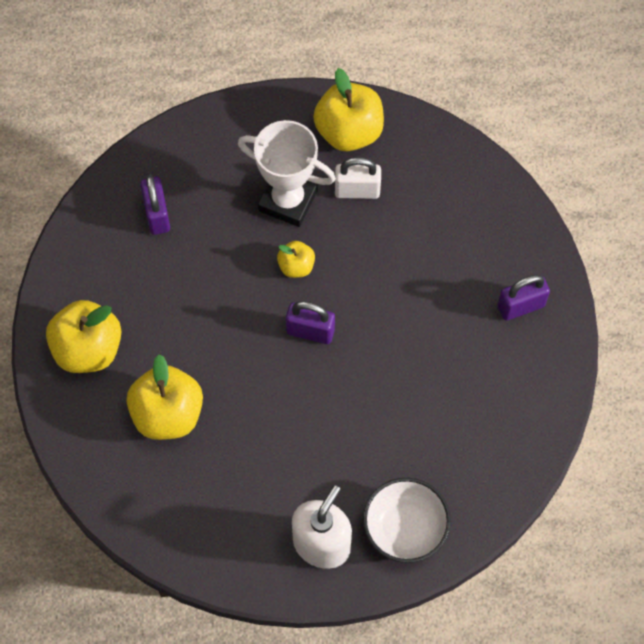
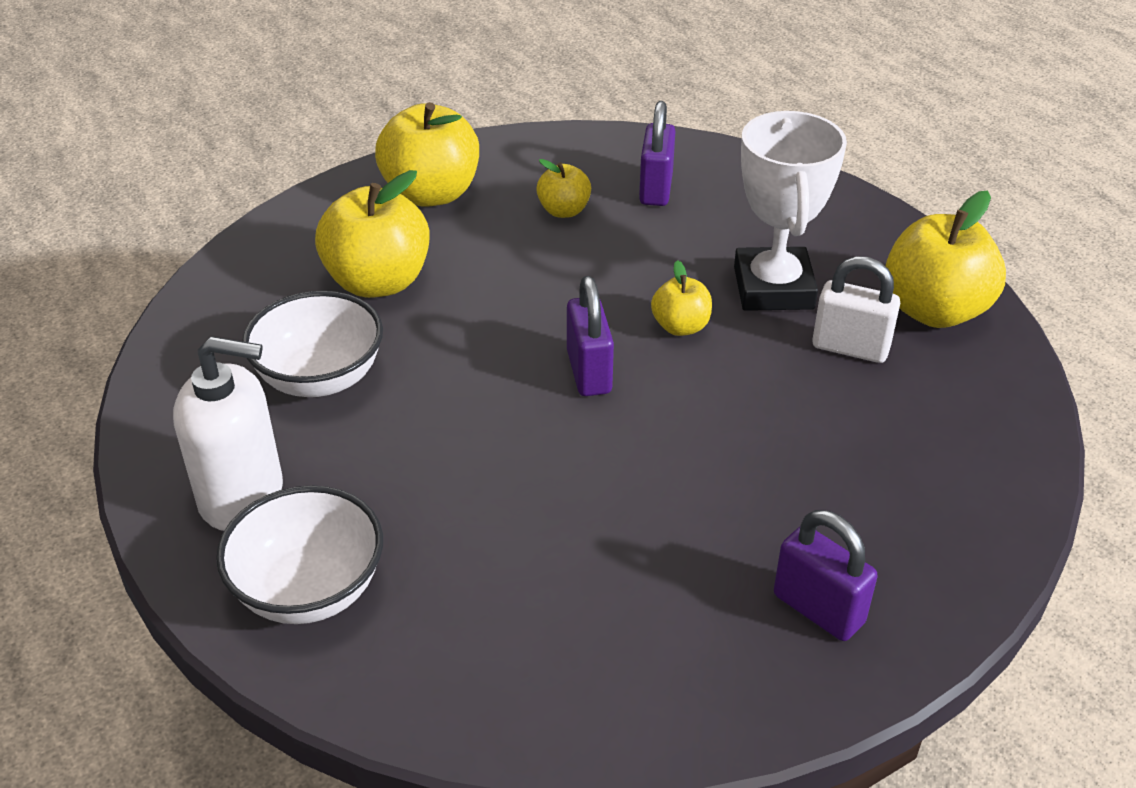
camera: 65 degrees right, 25 degrees down
(151, 278) = (564, 211): none -> yellow apple
(157, 215) = (656, 189): purple padlock -> purple padlock turned 45 degrees counterclockwise
(243, 475) = (320, 378): none -> white bowl
(357, 190) = (850, 348): white padlock -> white padlock turned 45 degrees counterclockwise

